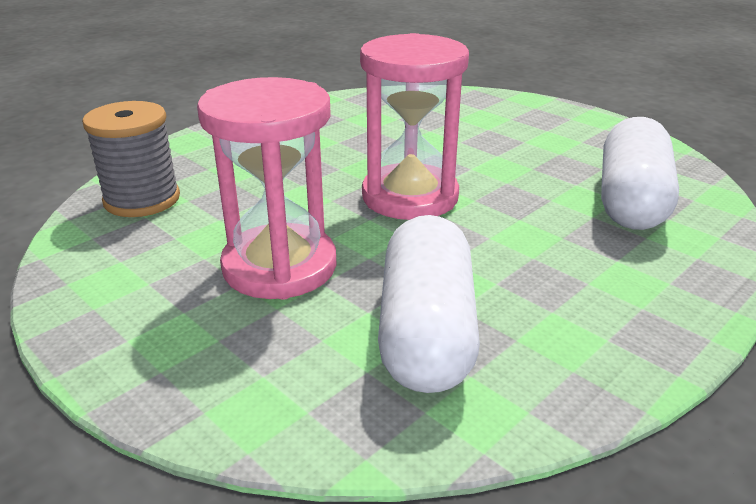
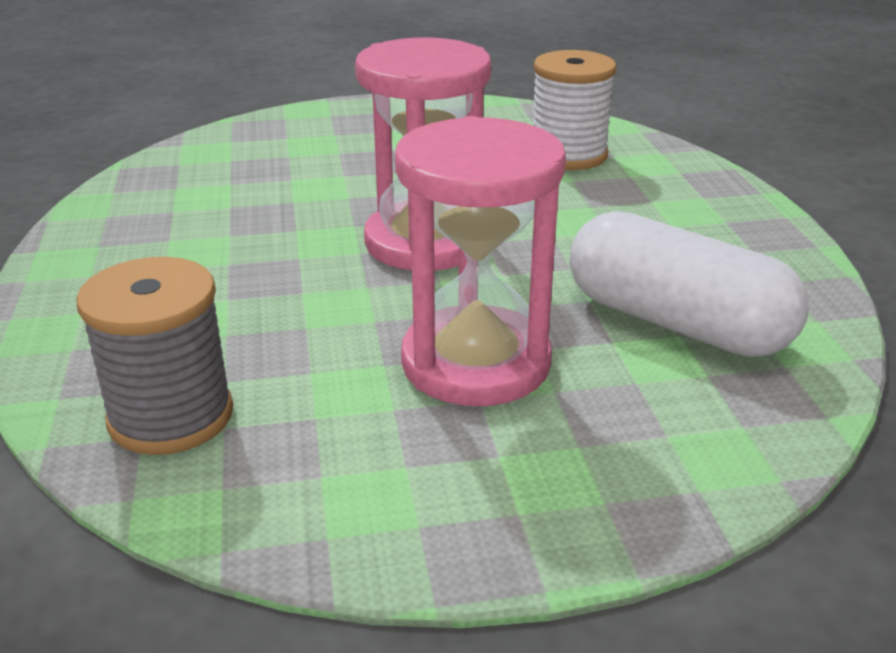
camera: 55 degrees left, 0 degrees up
(631, 200) = (568, 155): white capsule -> white spool

